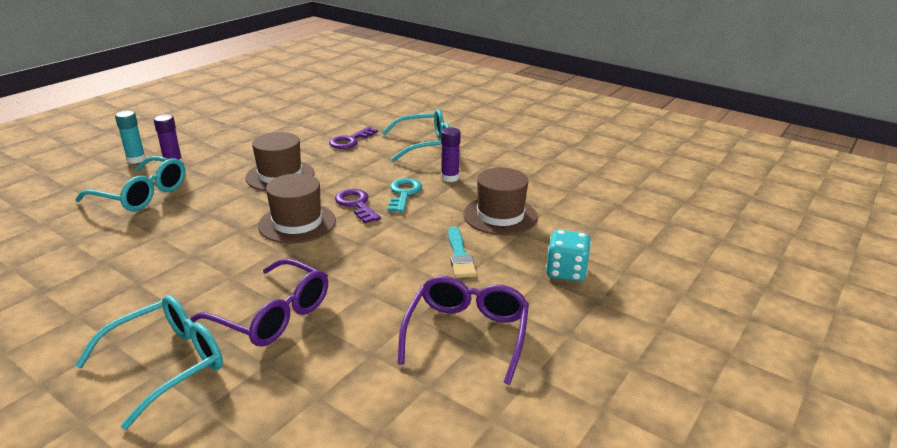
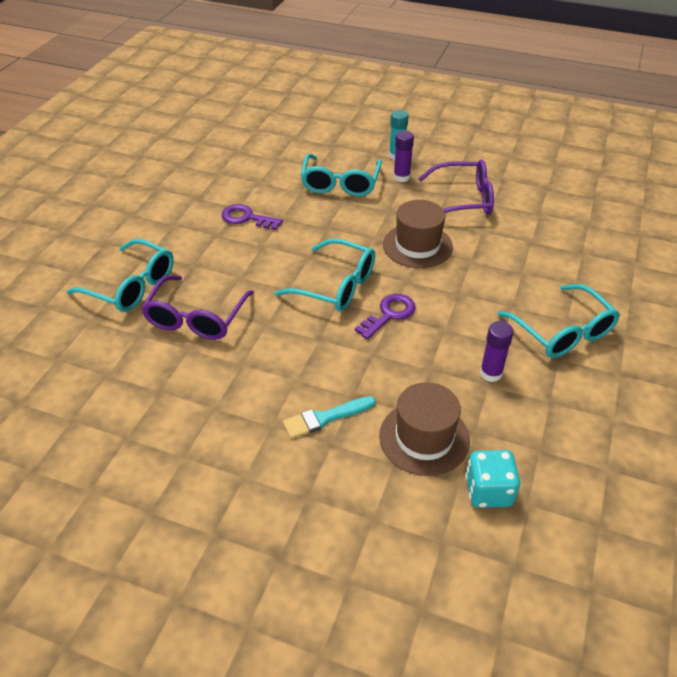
camera: 75 degrees right, 15 degrees up
(297, 223) = (336, 286): brown hat -> turquoise glasses
(350, 141) = (528, 268): purple key -> purple key (246, 218)
(404, 194) = (430, 343): turquoise key -> none
(467, 333) = (199, 450): purple glasses -> purple glasses (464, 200)
(566, 272) = (327, 520): turquoise dice -> turquoise dice (488, 491)

